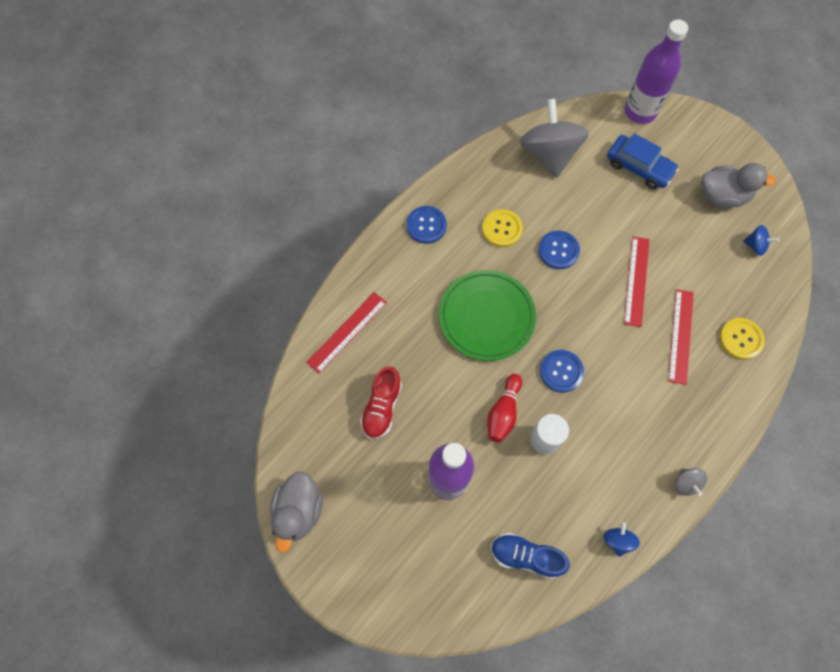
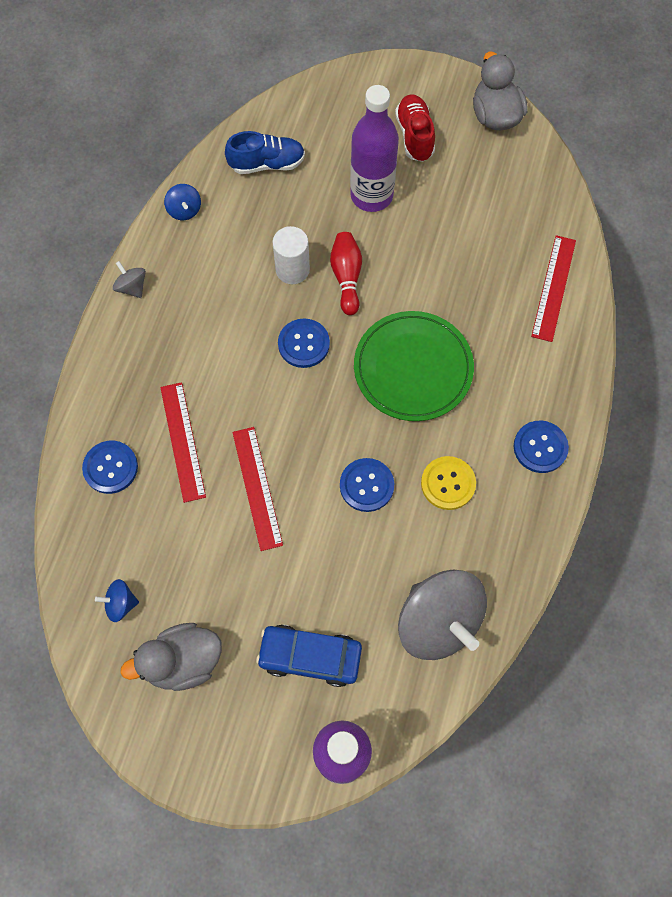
camera: 155 degrees right, 0 degrees up
(382, 407) = (472, 231): red shoe -> red shoe (414, 136)
(741, 339) = (110, 467): yellow button -> blue button

